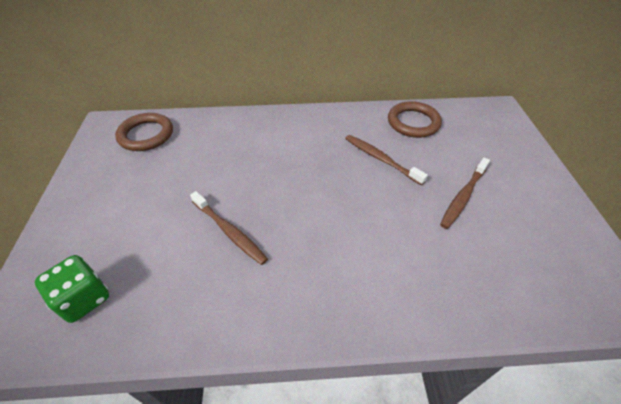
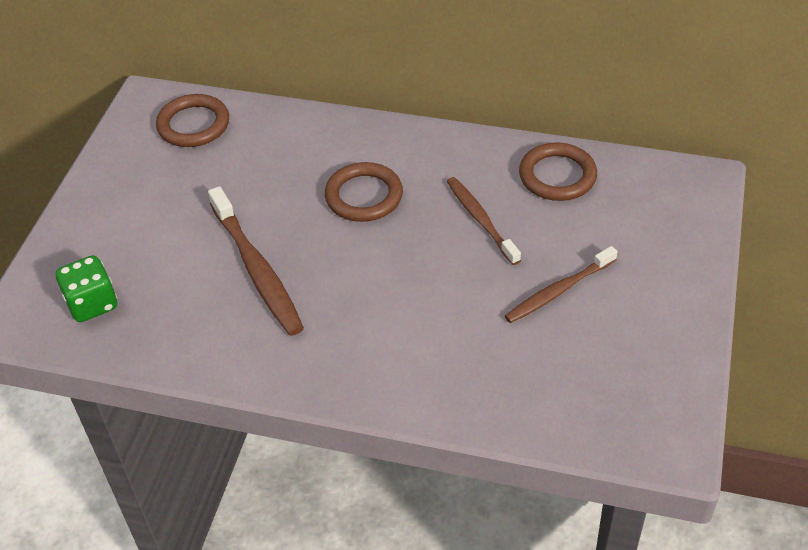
camera: 20 degrees right, 0 degrees up
(229, 231) = (257, 269): brown toothbrush -> brown toothbrush, size x1.51
(291, 159) = (364, 196): none -> brown ring

